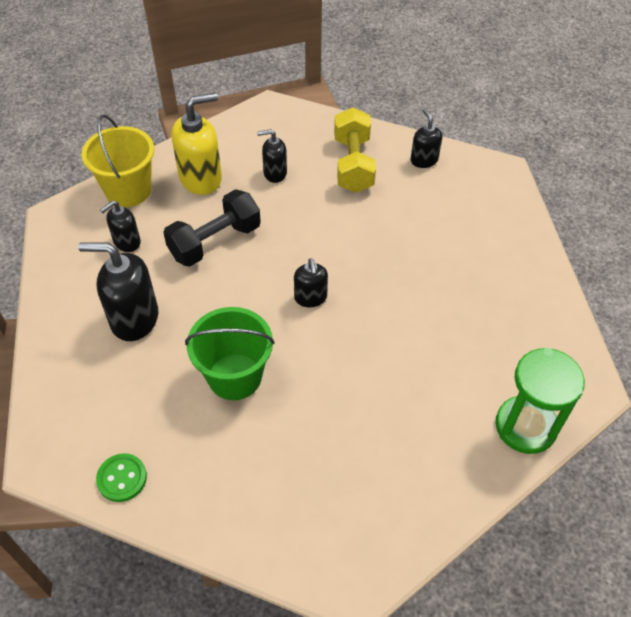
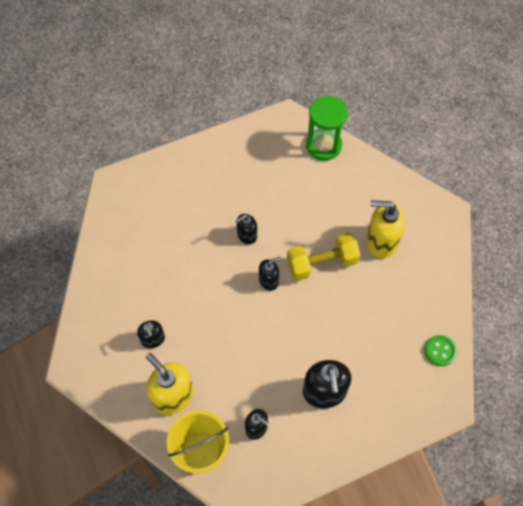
camera: 105 degrees left, 10 degrees up
(215, 242) = (237, 361): black dumbbell -> none
(235, 376) = (347, 309): green bucket -> none
(327, 456) = (381, 241): none -> yellow soap dispenser
(353, 164) = (129, 284): yellow dumbbell -> yellow dumbbell (322, 263)
(424, 160) = (113, 235): black soap dispenser -> black soap dispenser (247, 235)

